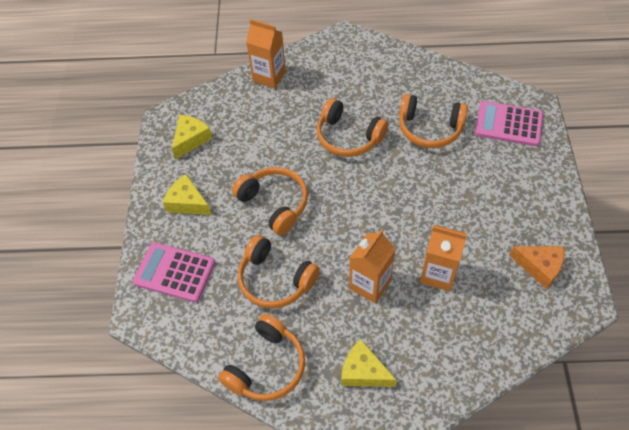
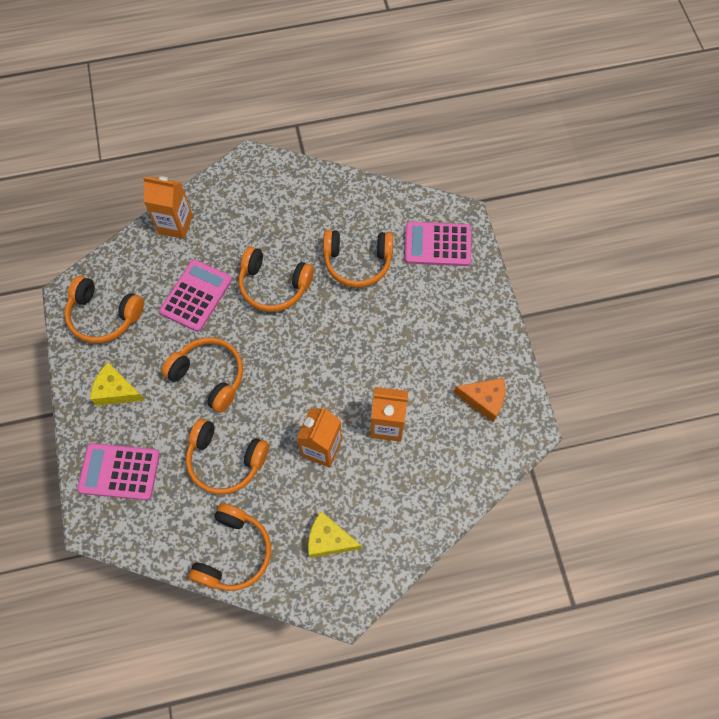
camera: 15 degrees left, 10 degrees up
(191, 139) = (104, 316): yellow cheese -> orange headphones
(276, 135) = (196, 296): none -> pink calculator

